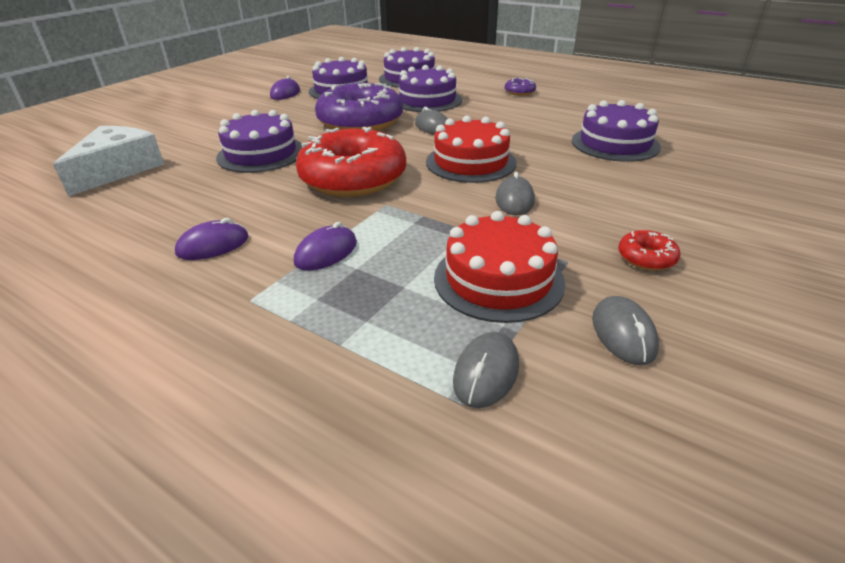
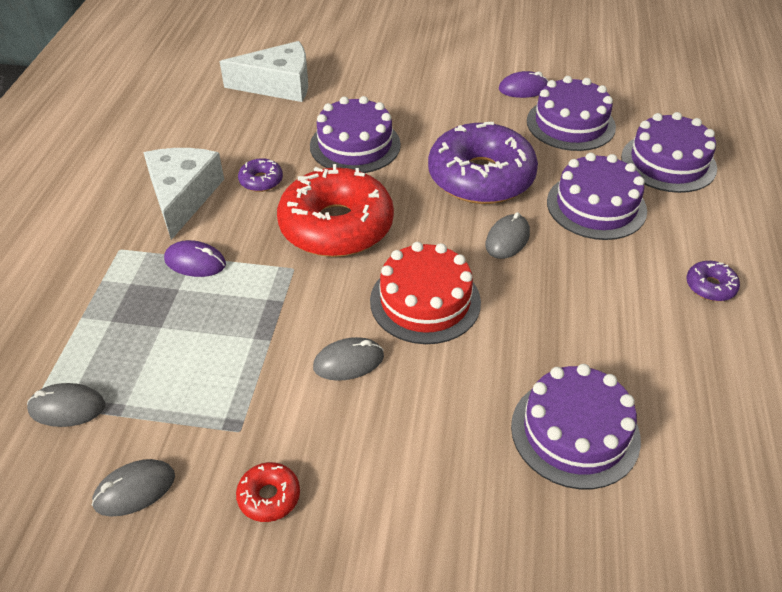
camera: 65 degrees right, 10 degrees up
(213, 245) = (183, 196): purple mouse -> white cheese
(249, 200) = (261, 181): none -> purple donut
(498, 279) = (191, 385): red cake -> none

